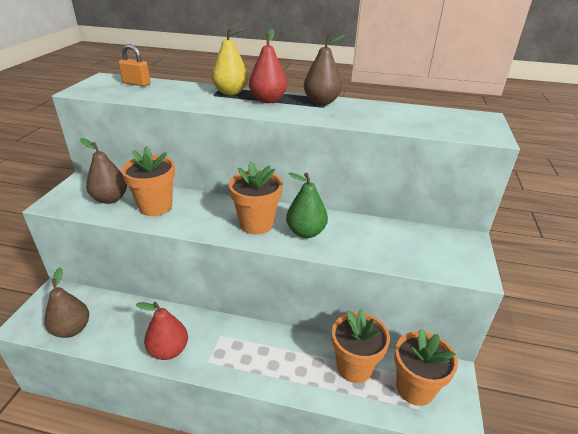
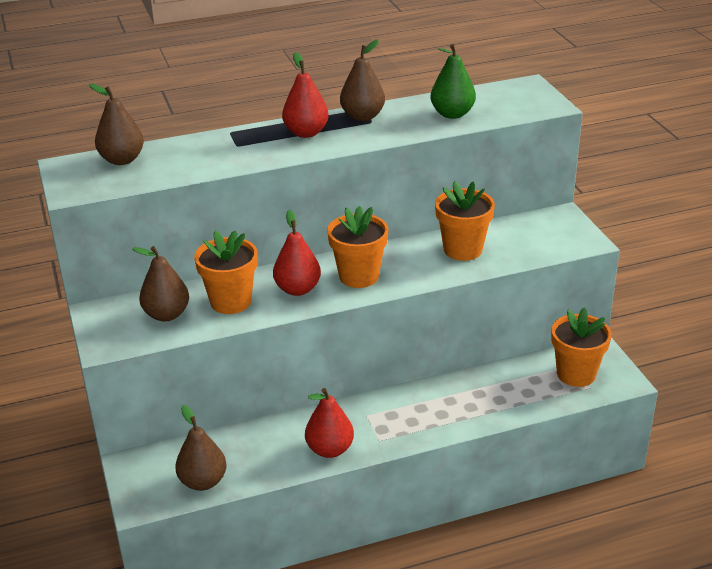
camera: 30 degrees left, 0 degrees up
(136, 83) = (122, 160): orange padlock -> brown pear
(206, 216) = (297, 289): none -> red pear
(230, 92) = (251, 136): yellow pear -> none
(306, 232) = (414, 265): green pear -> green pear (452, 114)
(354, 367) = (514, 382): orange flower pot -> orange flower pot (462, 250)

